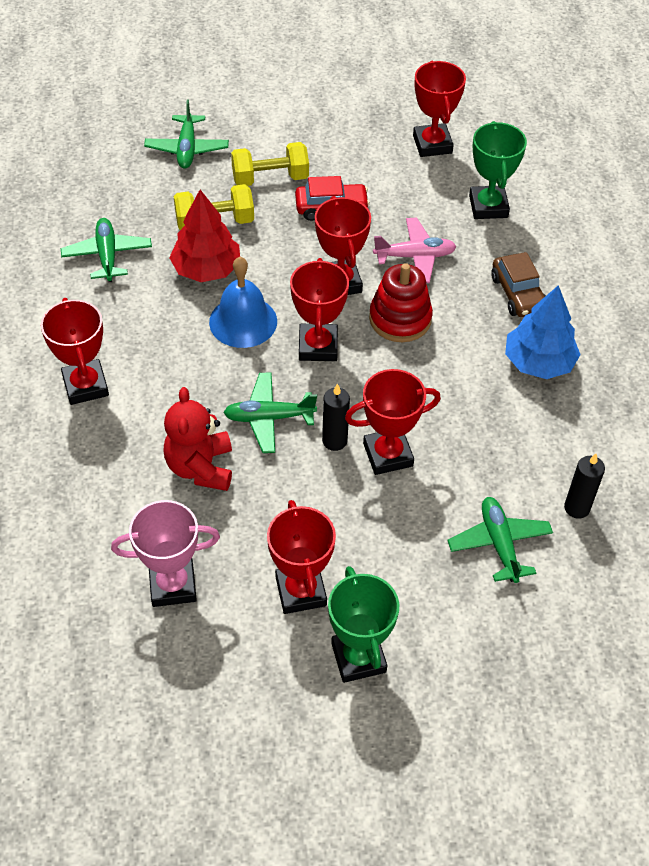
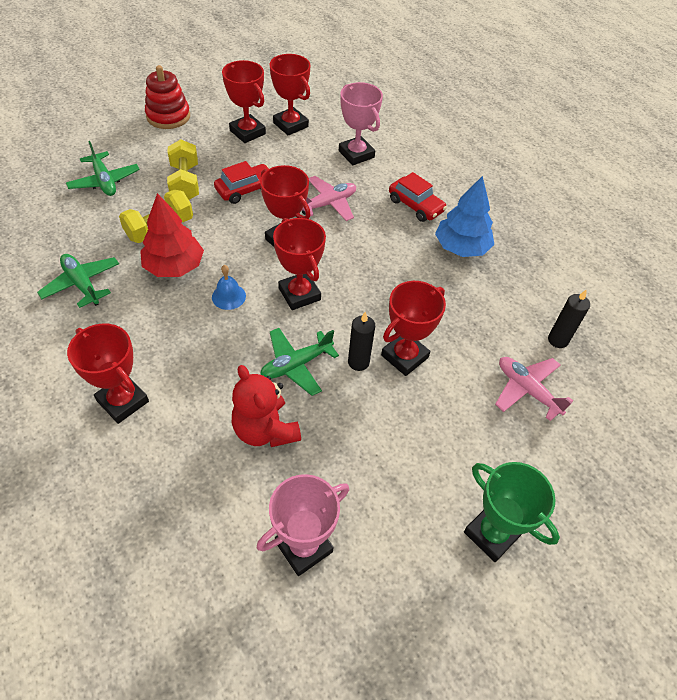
camera: 30 degrees left, 0 degrees up
(243, 321) = (228, 296): blue bell -> blue bell, size x0.57
(270, 178) = (185, 183): yellow dumbbell -> yellow dumbbell turned 60 degrees counterclockwise
(300, 591) = (411, 499): red trophy -> red trophy (247, 132)
(400, 319) = (347, 251): red stacking toy -> red stacking toy (168, 116)
(488, 206) = (356, 154): green trophy -> pink trophy
(499, 544) = (527, 390): green plane -> pink plane
(518, 294) = (415, 206): brown car -> red car

